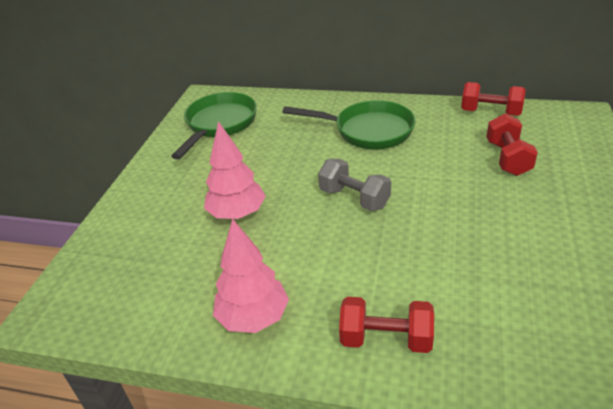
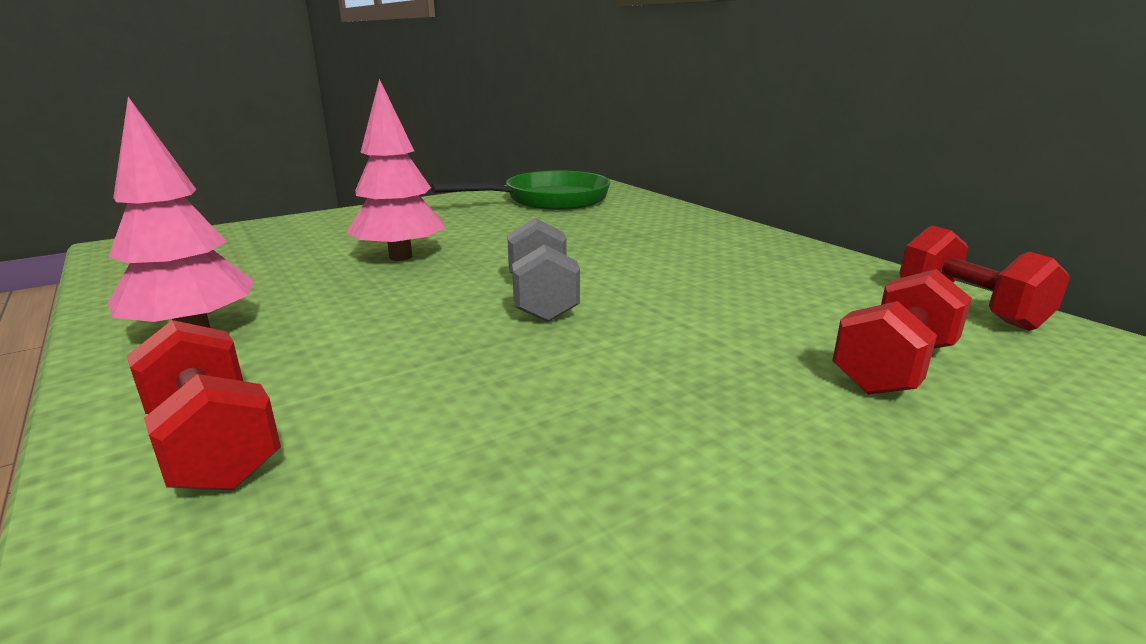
camera: 40 degrees right, 15 degrees down
(368, 131) = (704, 256): green pan -> none

